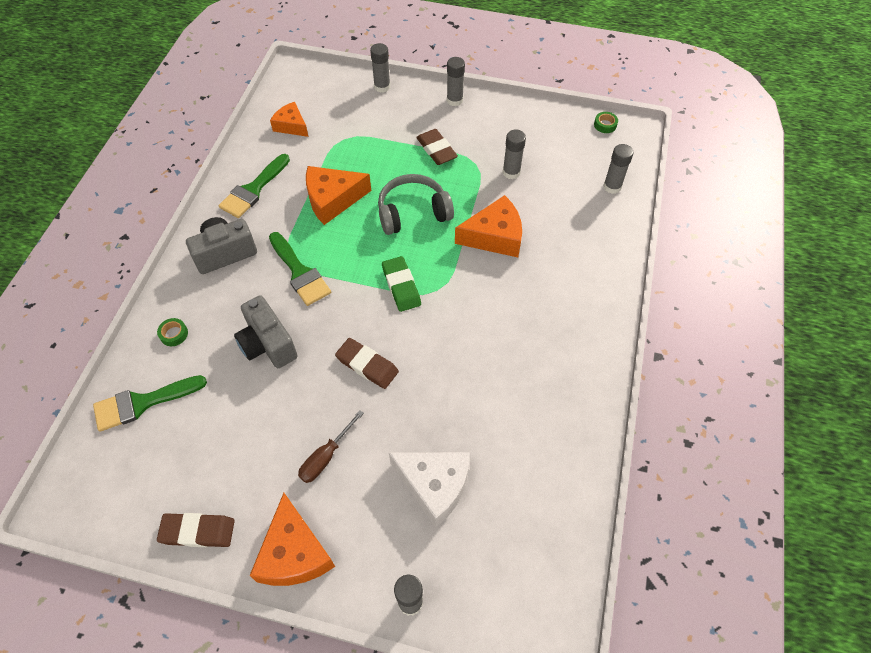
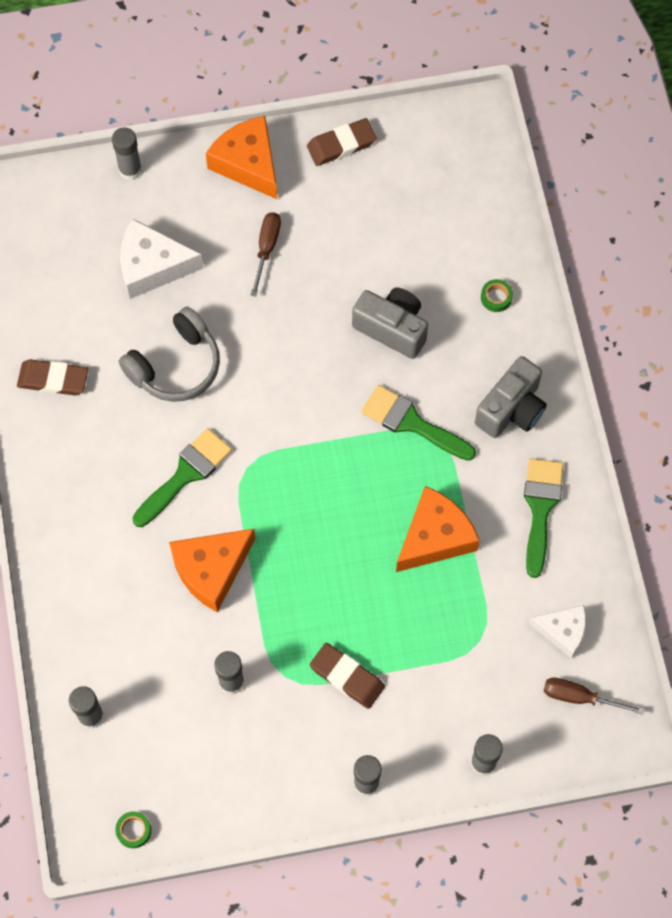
camera: 155 degrees right, 10 degrees up
(142, 403) = (473, 221): green brush -> green brush (186, 474)
(291, 126) = (563, 631): orange cheese -> white cheese
(306, 95) = (579, 697): none -> brown screwdriver
(367, 365) = (276, 350): brown eraser -> brown eraser (53, 379)
(401, 286) = (289, 455): green eraser -> none
(413, 213) = (326, 561): grey headphones -> grey headphones (176, 366)

